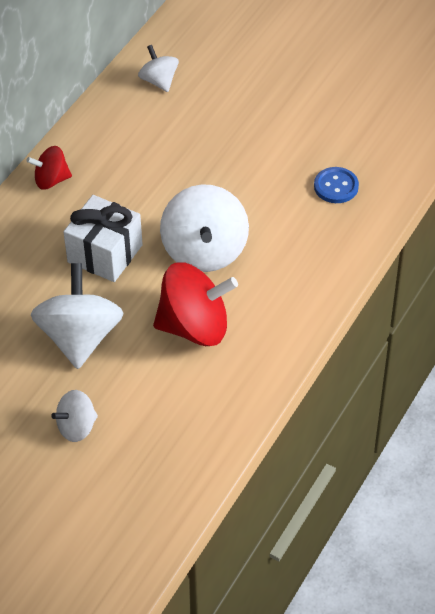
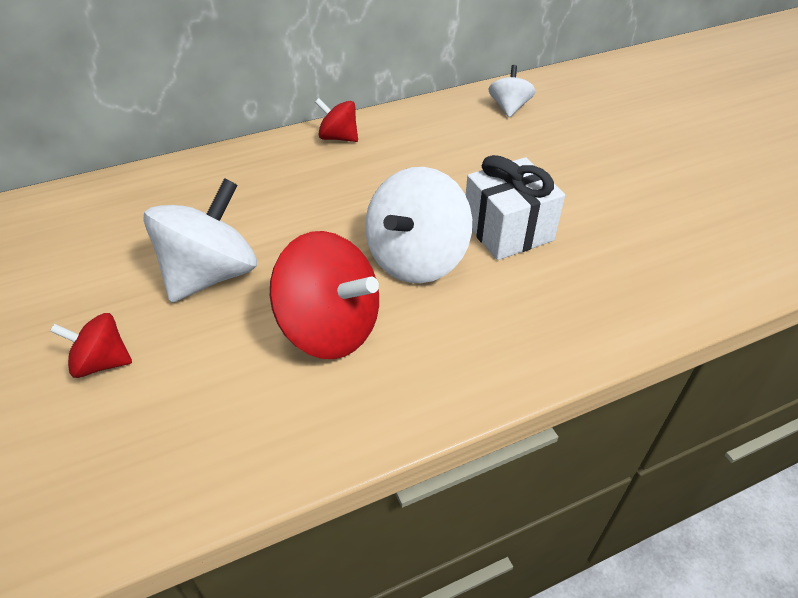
camera: 35 degrees right, 5 degrees down
(77, 427) = (102, 362): white spinning top -> red spinning top
(105, 254) = (318, 214): white gift -> white gift (508, 230)
(336, 186) = (620, 267): blue button -> none

